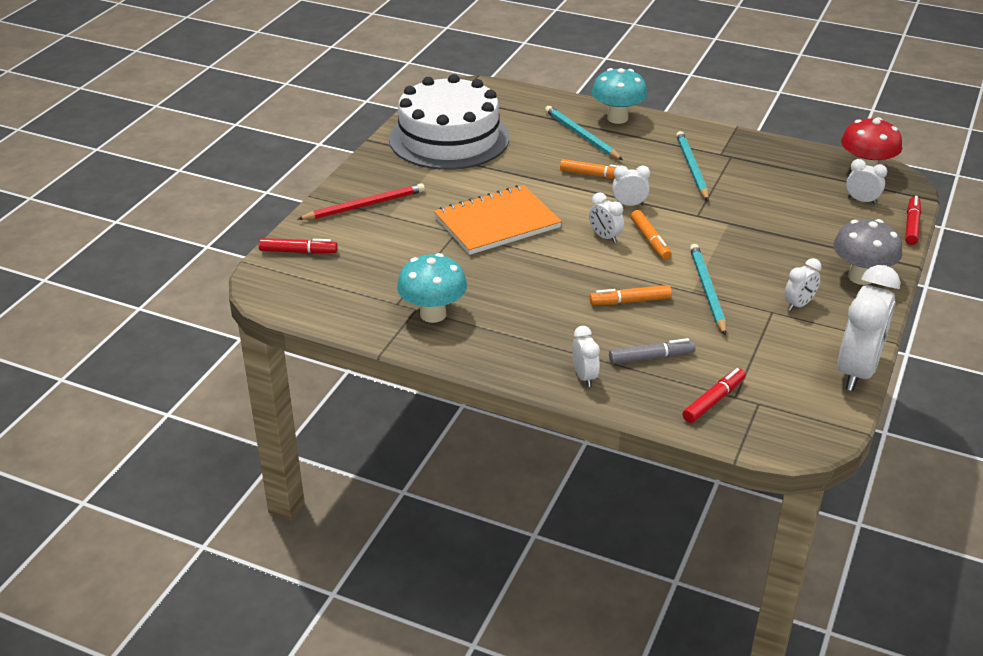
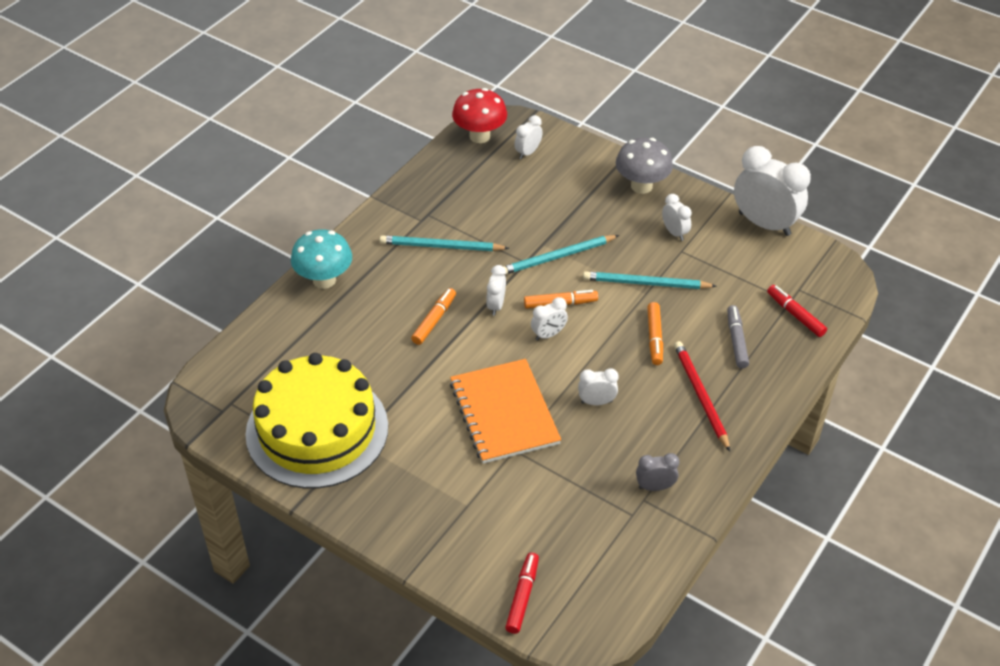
camera: 80 degrees left, 10 degrees up
(365, 205) = (442, 525): red pencil -> red pencil (700, 396)
(433, 314) = (655, 487): turquoise mushroom -> grey clock
(449, 138) = (317, 430): white cake -> yellow cake
(581, 135) = (350, 315): turquoise pencil -> turquoise pencil (557, 257)
(584, 377) = (759, 390): white clock -> white clock (596, 402)
(911, 225) = (573, 135): red marker -> none

